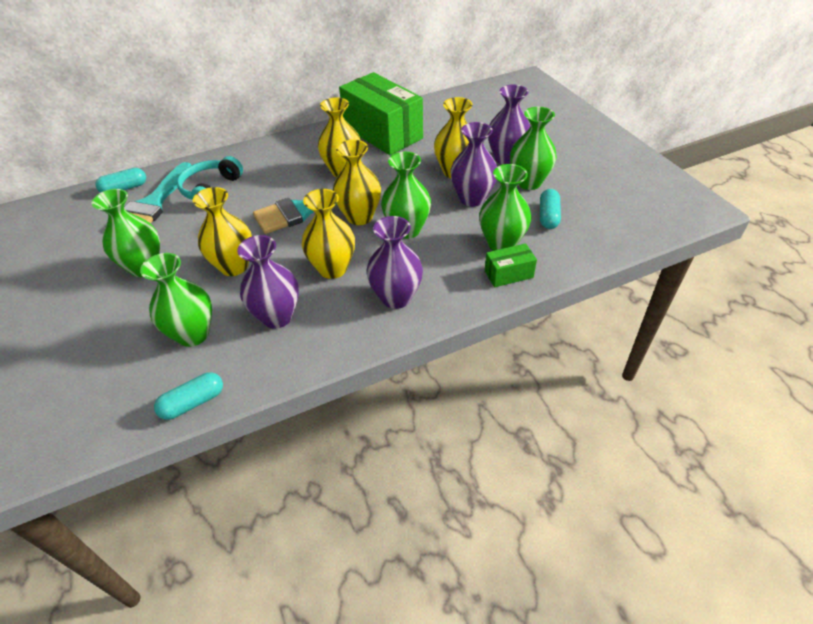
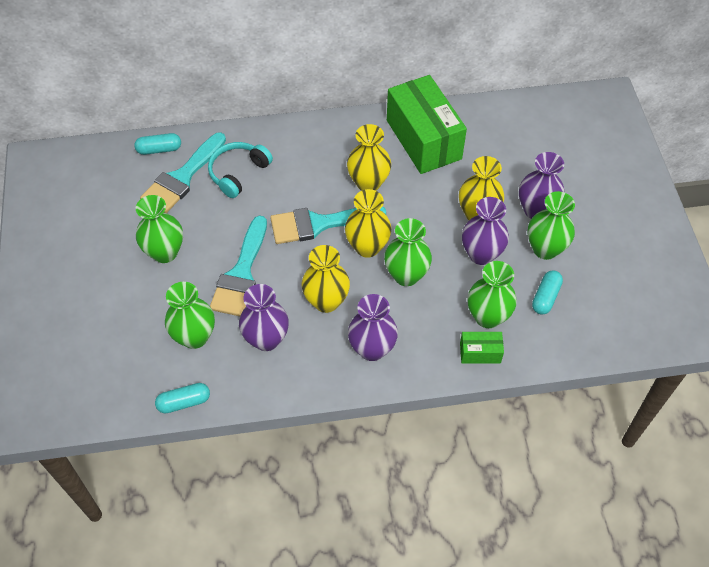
camera: 15 degrees right, 10 degrees up
(234, 266) = (241, 273): yellow vase -> turquoise brush

